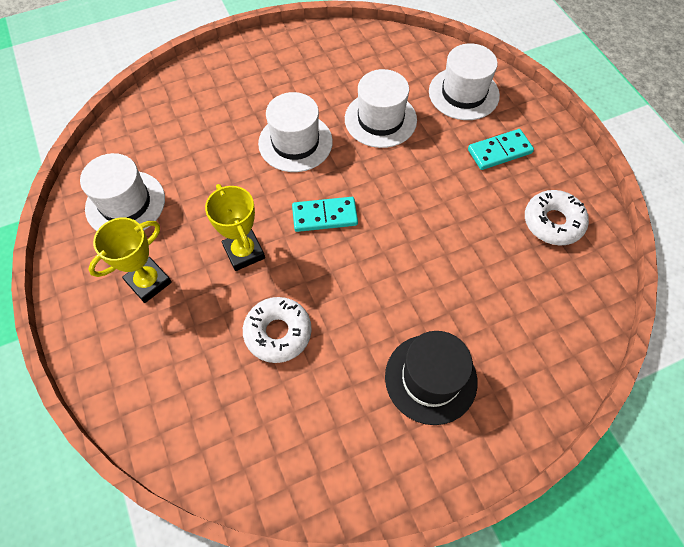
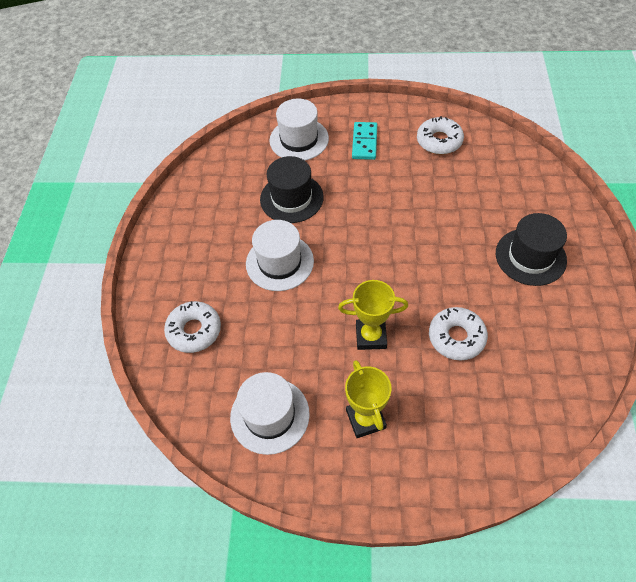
camera: 60 degrees left, 5 degrees down
(189, 112) = (194, 330): none -> white donut
(324, 216) = (364, 269): turquoise domino -> none
(380, 119) = (291, 198): white hat -> black hat

